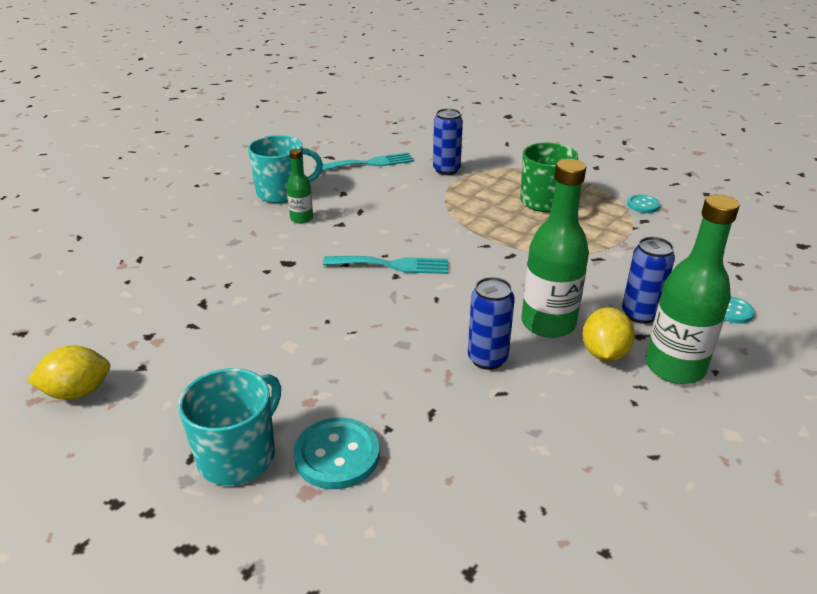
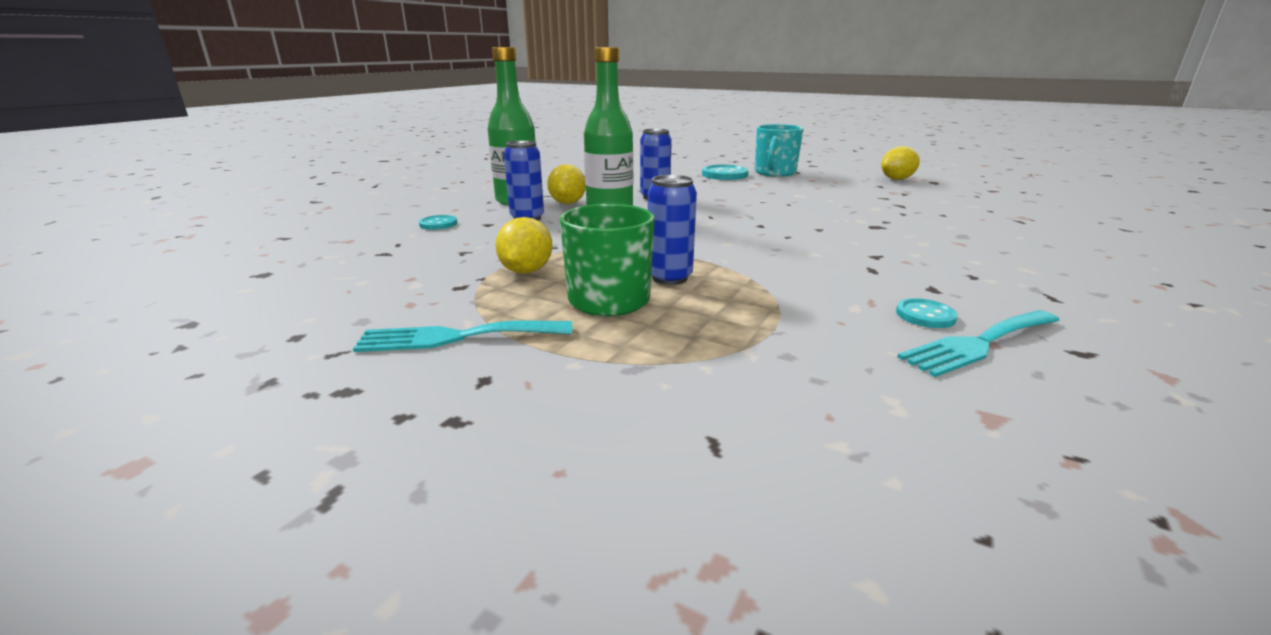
camera: 170 degrees right, 10 degrees down
(282, 192) = (1021, 282): turquoise mug -> none
(301, 218) = (932, 257): green bottle -> none
(392, 265) = (771, 230): turquoise fork -> turquoise fork (456, 337)
(446, 170) = (810, 342): blue can -> blue can (669, 278)
(605, 231) = (526, 271): none -> yellow lemon
(643, 205) = (443, 307): turquoise button -> turquoise button (925, 315)

